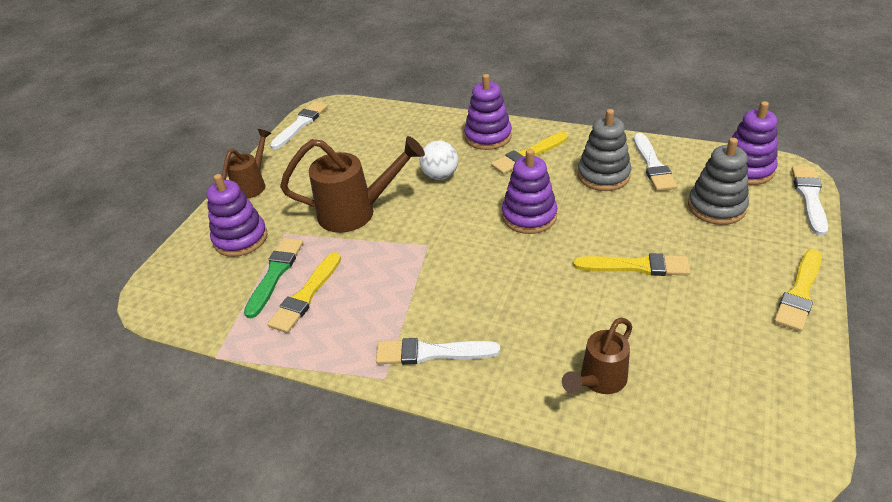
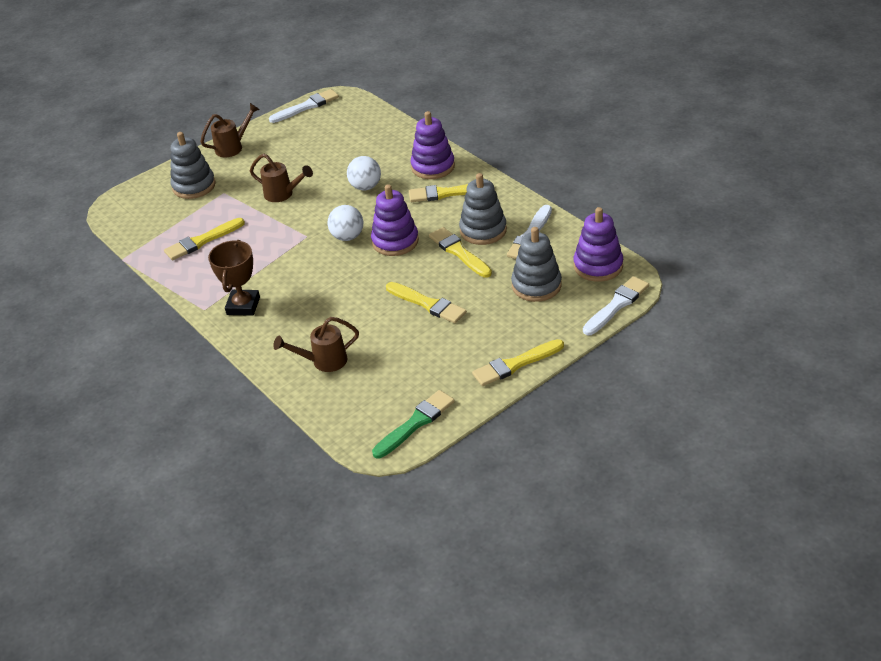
camera: 30 degrees right, 0 degrees up
(240, 238) = (194, 186): purple stacking toy -> grey stacking toy
(275, 274) = (195, 219): green brush -> green brush (415, 423)
(357, 212) = (283, 194): brown watering can -> brown watering can, size x0.61
(431, 353) = (243, 306): white brush -> brown trophy
(473, 229) = (347, 237): none -> white ball
(605, 203) = (459, 252): none -> yellow brush

